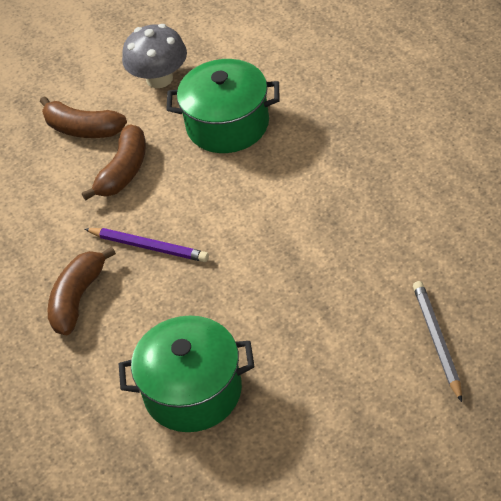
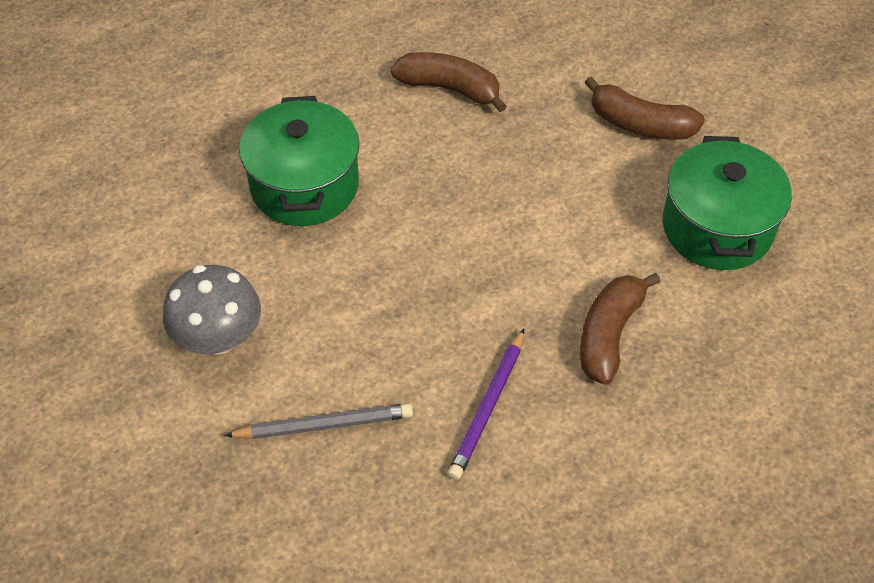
camera: 85 degrees right, 5 degrees up
(82, 129) = (715, 85): brown banana -> brown banana (609, 334)
(149, 247) = (515, 148): purple pencil -> purple pencil (487, 407)
(159, 79) = (806, 158): grey mushroom -> grey mushroom (218, 337)

